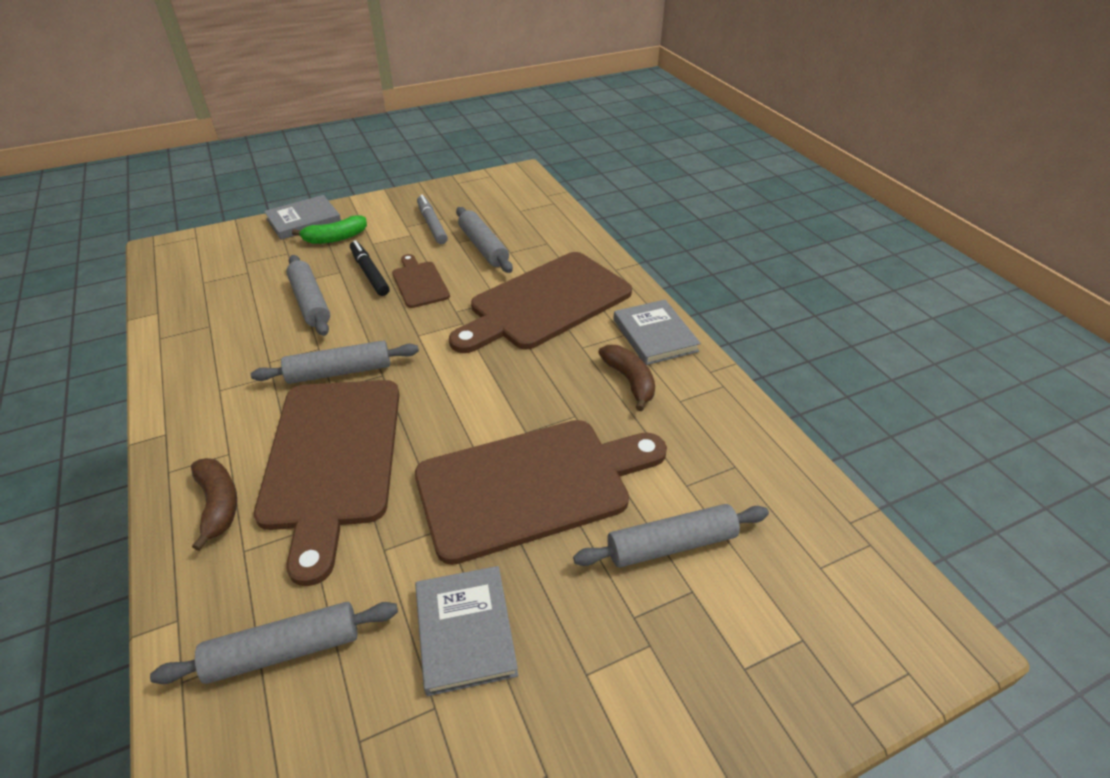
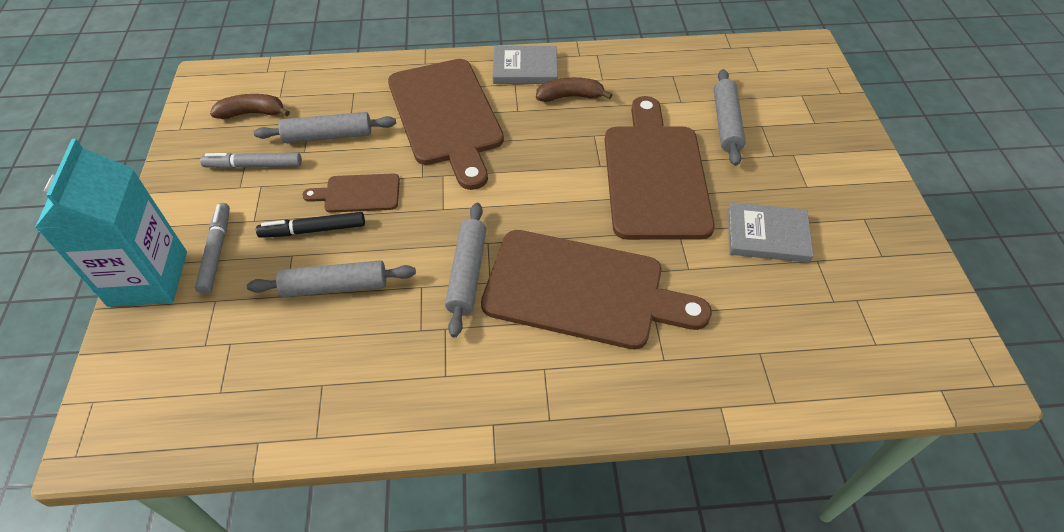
camera: 70 degrees left, 10 degrees up
(218, 504) = (606, 377): brown banana -> brown banana (252, 113)
(284, 650) = (762, 336): grey rolling pin -> none
(304, 220) = (148, 278): grey book -> turquoise carton
(335, 238) = (216, 251): green banana -> grey marker

